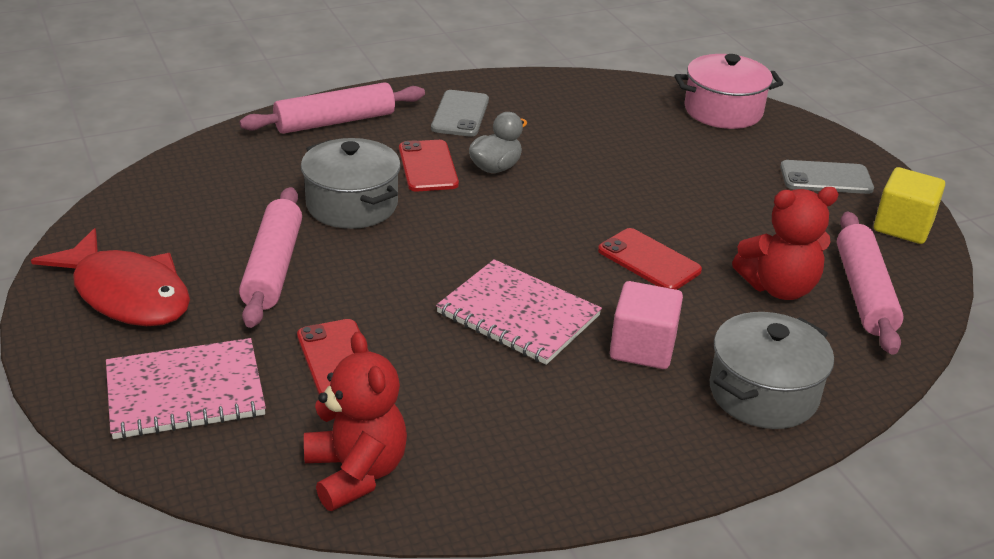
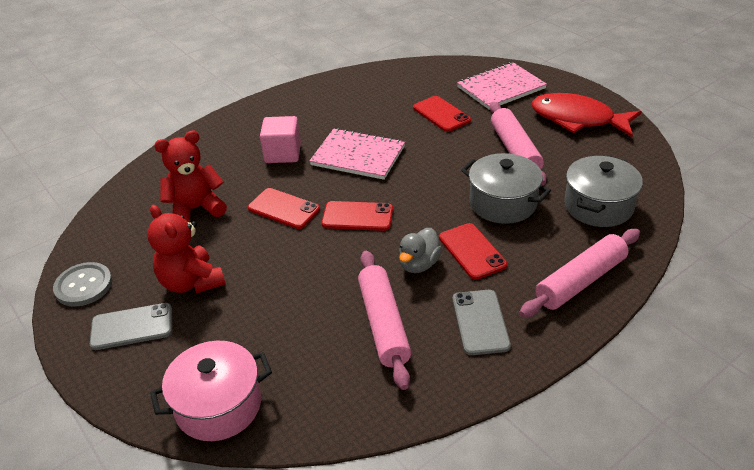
camera: 170 degrees right, 5 degrees up
(356, 472) = (403, 78): red teddy bear -> red teddy bear (191, 282)
(549, 229) = (357, 216): none -> red phone
(763, 393) = (216, 145): grey pot -> grey pot (598, 206)
(864, 293) = (137, 218): pink rolling pin -> pink rolling pin (383, 324)
(902, 226) = (83, 286): yellow cube -> grey button

